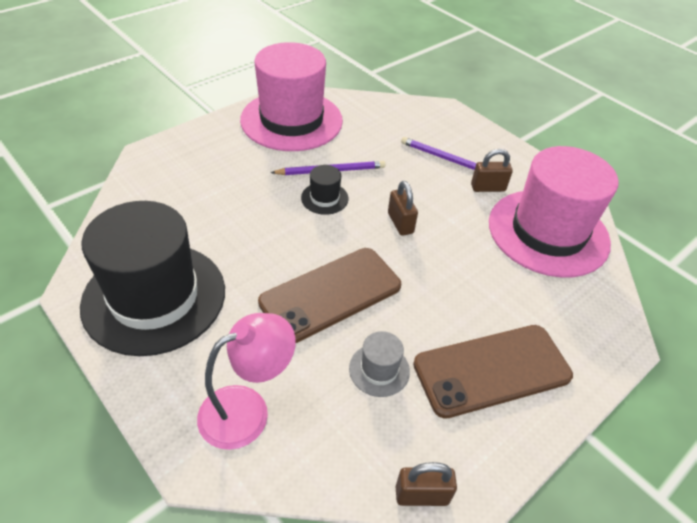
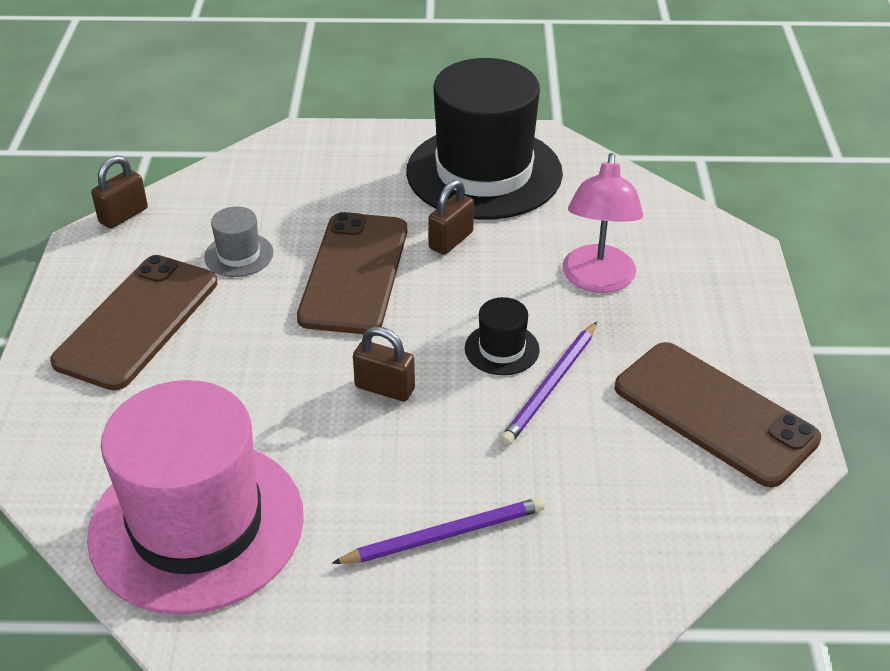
camera: 135 degrees right, 5 degrees down
(247, 409) = (305, 173): pink lamp -> pink lamp (597, 280)
(291, 120) = (714, 413): pink hat -> brown phone
(488, 188) = (341, 532): brown padlock -> brown padlock (451, 240)

